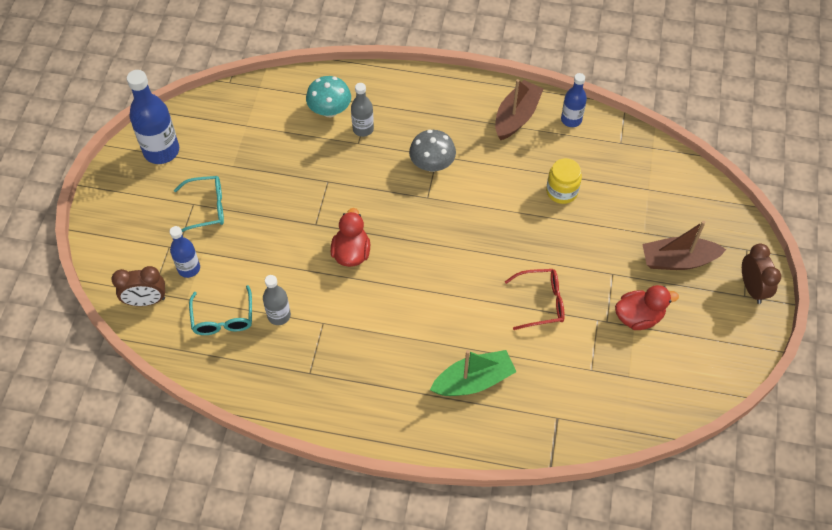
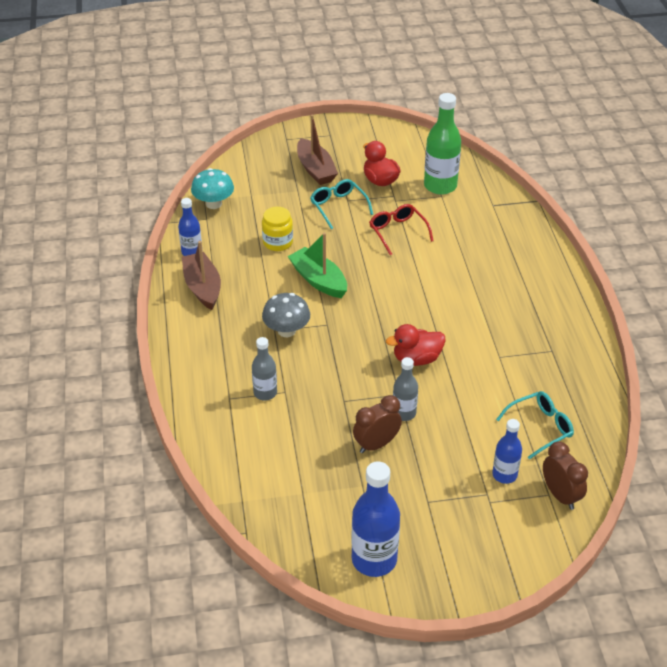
camera: 110 degrees left, 15 degrees down
(207, 208) = (427, 487): turquoise glasses -> turquoise glasses (338, 207)
(279, 315) = (511, 388): grey bottle -> grey bottle (404, 413)
(330, 110) = (251, 427): turquoise mushroom -> turquoise mushroom (213, 204)
(473, 381) = (492, 253): green boat -> green boat (318, 280)
(516, 117) = (203, 287): brown boat -> brown boat turned 60 degrees clockwise
(610, 375) = (440, 186): none -> green bottle
(752, 288) = (321, 132): brown clock -> brown clock (376, 444)

